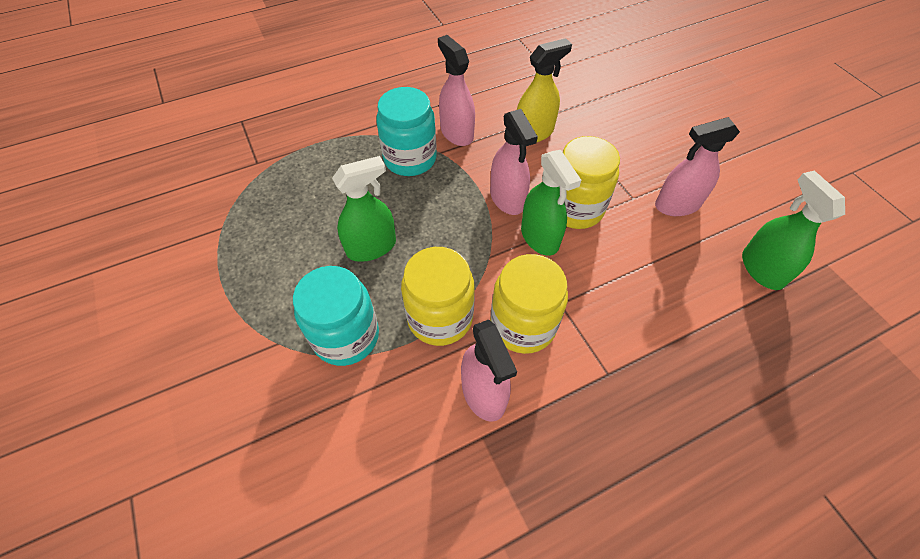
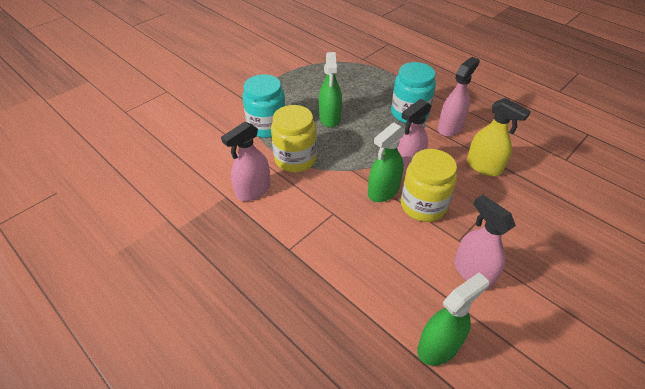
camera: 70 degrees right, 10 degrees down
(371, 247) = (330, 118): green spray bottle -> green spray bottle turned 45 degrees clockwise
(523, 325) = (307, 197): yellow jar -> none

